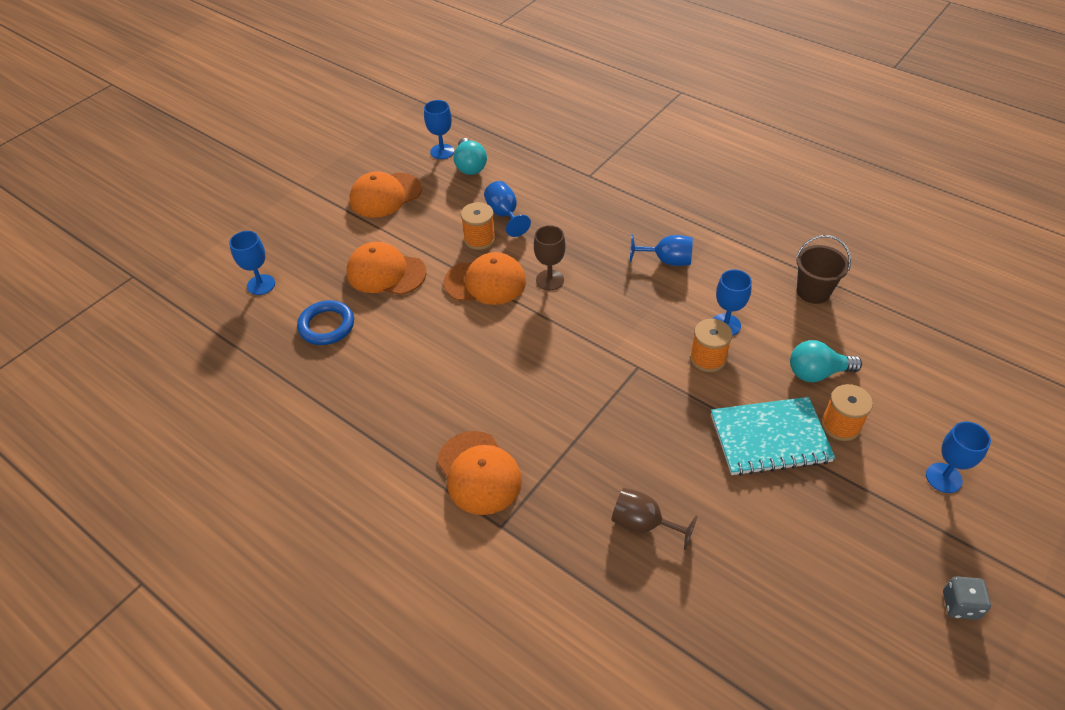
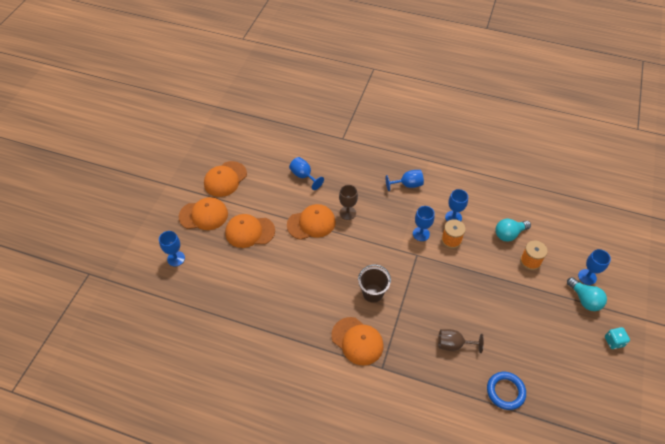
camera: 20 degrees left, 5 degrees up
(326, 326) = (230, 275): blue ring -> blue ring (505, 391)
(330, 236) = (204, 215): none -> orange cap
(442, 151) = (247, 140): blue goblet -> blue goblet (421, 234)
(470, 166) = (268, 147): turquoise light bulb -> turquoise light bulb (584, 299)
(479, 239) = (296, 196): orange spool -> none
(770, 438) = (498, 278): turquoise notebook -> none
(813, 291) = (491, 185): brown bucket -> brown bucket (373, 293)
(960, 605) = (614, 341): grey dice -> turquoise dice

